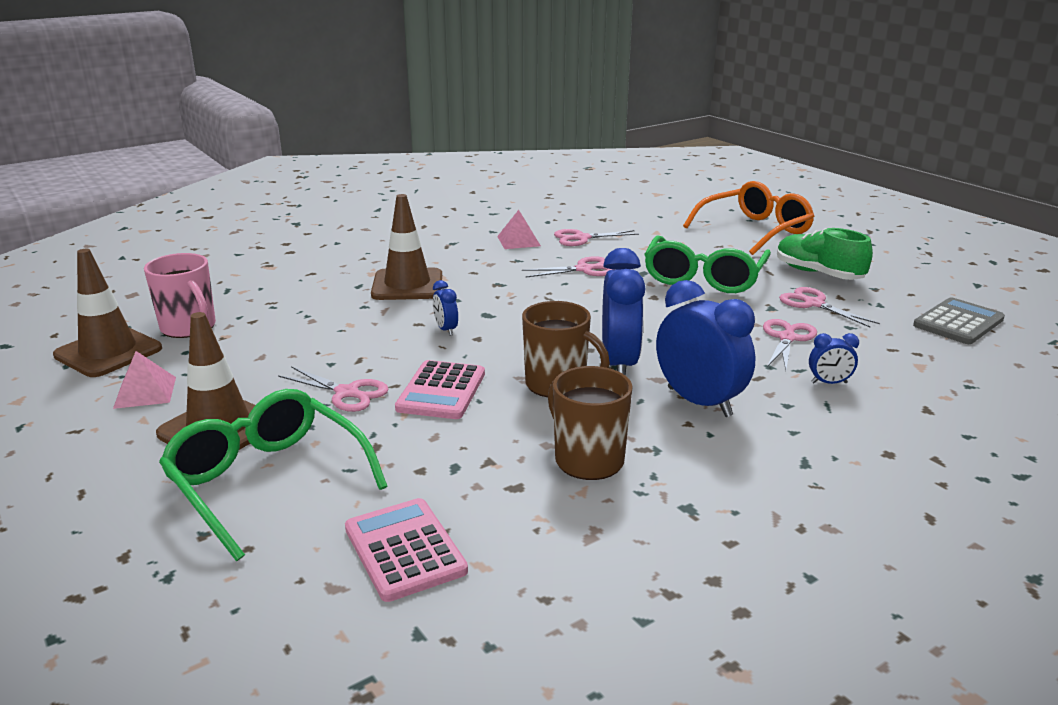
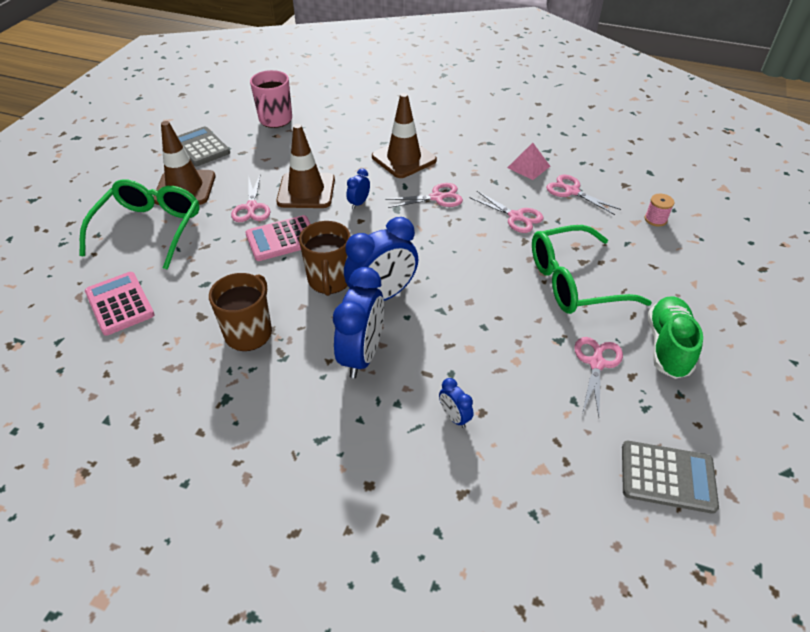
camera: 55 degrees right, 20 degrees up
(108, 352) = (229, 114): brown traffic cone -> brown traffic cone (306, 191)
(145, 392) = (201, 147): pink pyramid -> grey calculator
(404, 550) = (120, 304): pink calculator -> pink calculator turned 60 degrees counterclockwise
(663, 225) = (655, 219): none -> pink spool
(755, 230) = (718, 274): orange glasses -> none
(787, 338) = (511, 368): pink scissors -> pink scissors (437, 197)

